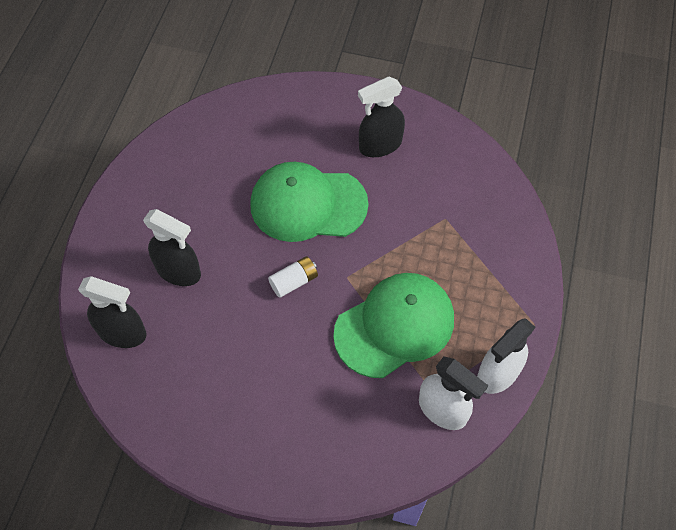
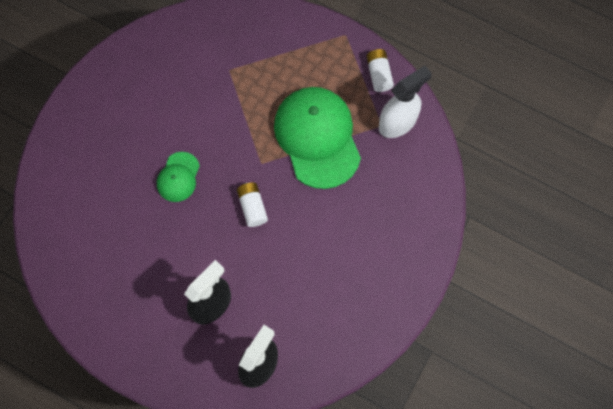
camera: 75 degrees left, 10 degrees up
(308, 204) = (178, 177): green cap -> green cap, size x0.49
(380, 145) = (136, 100): black spray bottle -> none
(497, 374) = (379, 74): white spray bottle -> white battery

